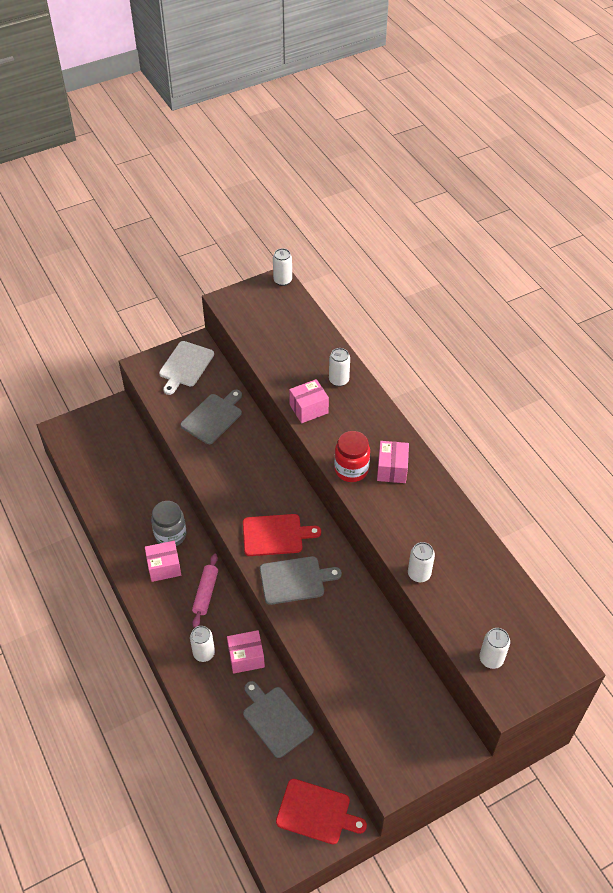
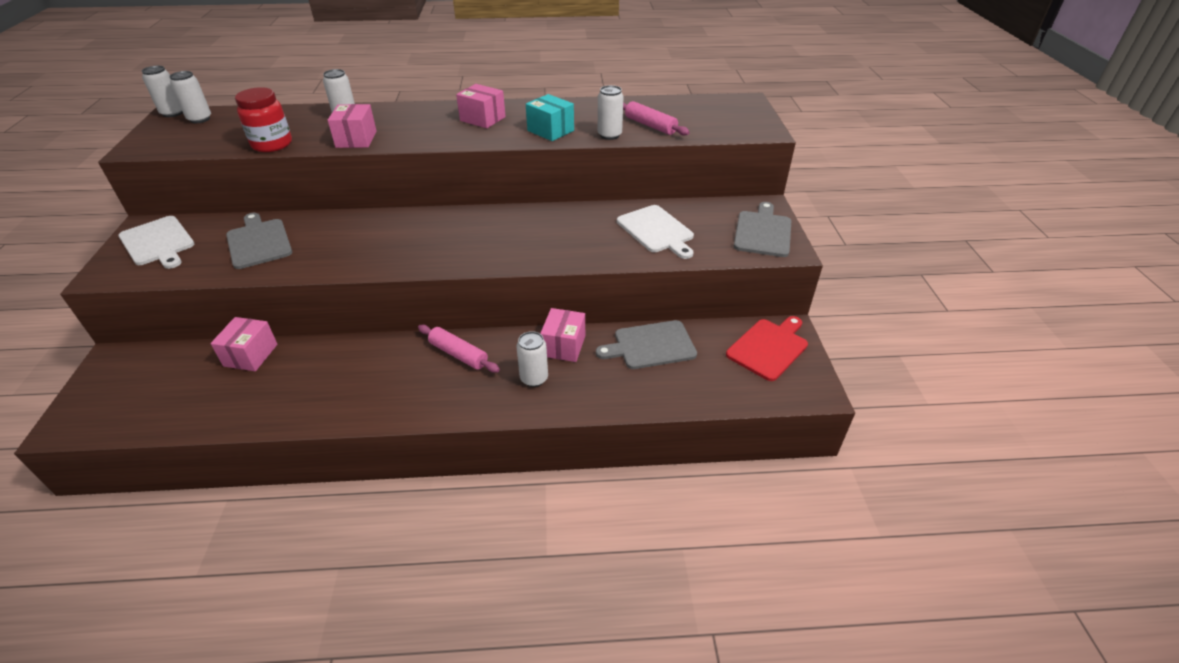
camera: 65 degrees left, 10 degrees down
(164, 567) = (391, 380): pink box -> pink box (251, 355)
(170, 535) = (353, 361): grey jar -> none
(275, 535) = (460, 242): red cutting board -> none
(295, 580) = (527, 244): grey cutting board -> grey cutting board (763, 232)
(351, 470) = (458, 137): red jar -> red jar (272, 144)
(365, 665) = (656, 231): none -> white cutting board
(400, 527) = (550, 130): none -> turquoise box
(458, 599) = (650, 125): none -> pink rolling pin
(491, 659) = (721, 127): white can -> white can (200, 119)

